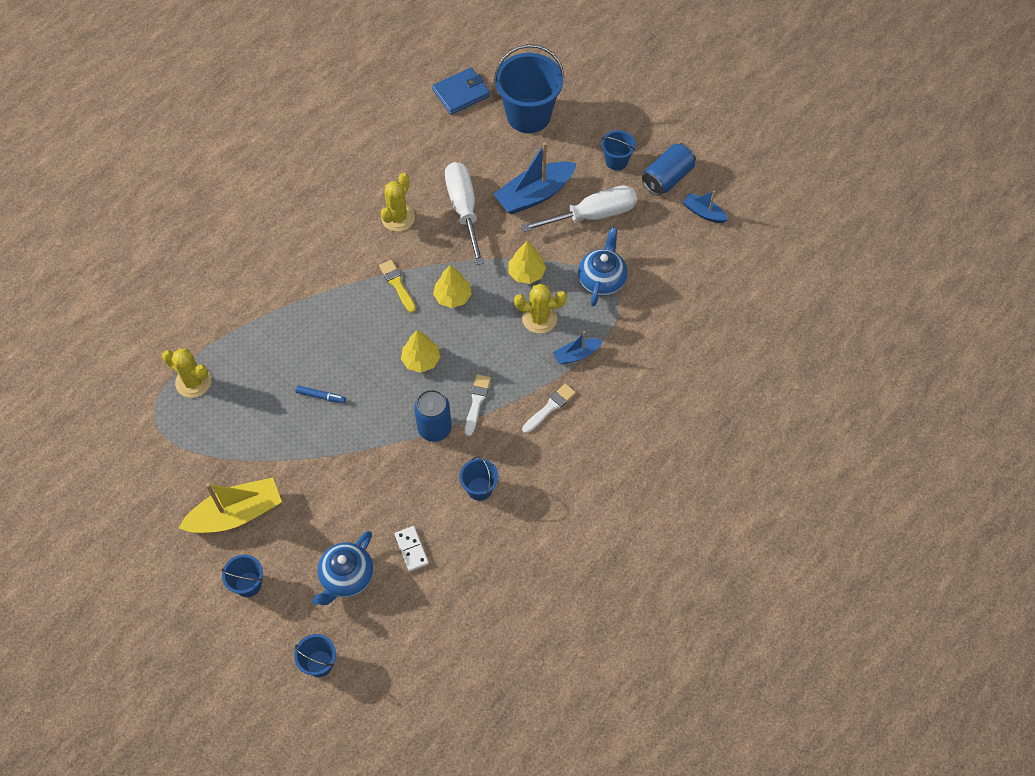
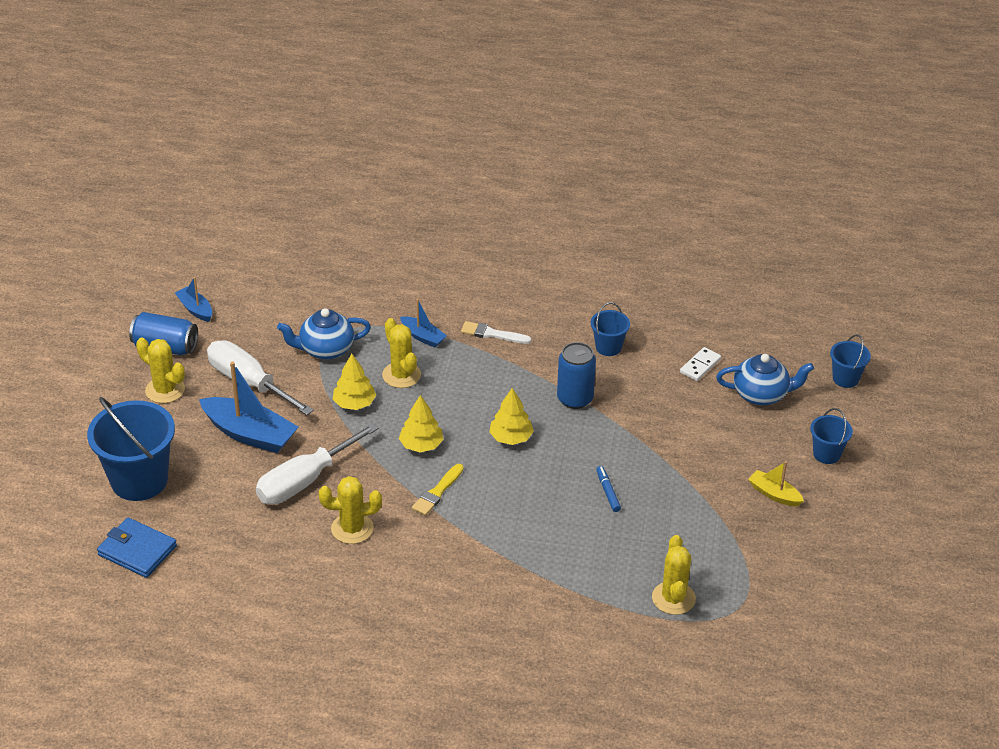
camera: 120 degrees left, 20 degrees down
(236, 514) = (774, 494): yellow boat -> yellow boat, size x0.53
(476, 402) = (525, 382): white brush -> none
(616, 161) = (165, 390): blue bucket -> yellow cactus
(703, 213) = (195, 309): blue boat -> blue boat turned 135 degrees clockwise

